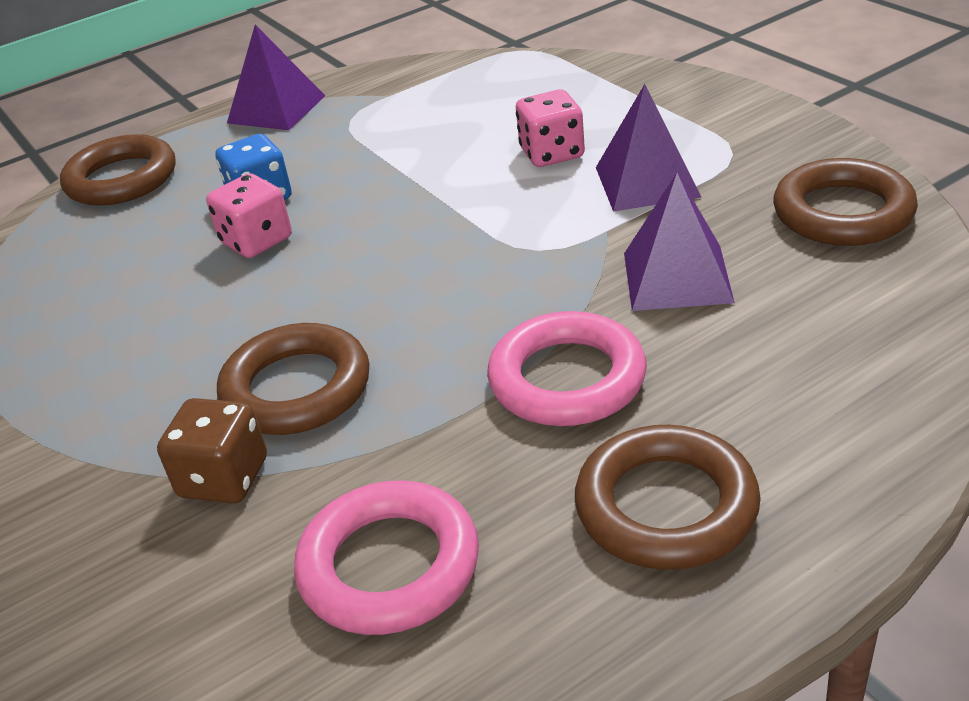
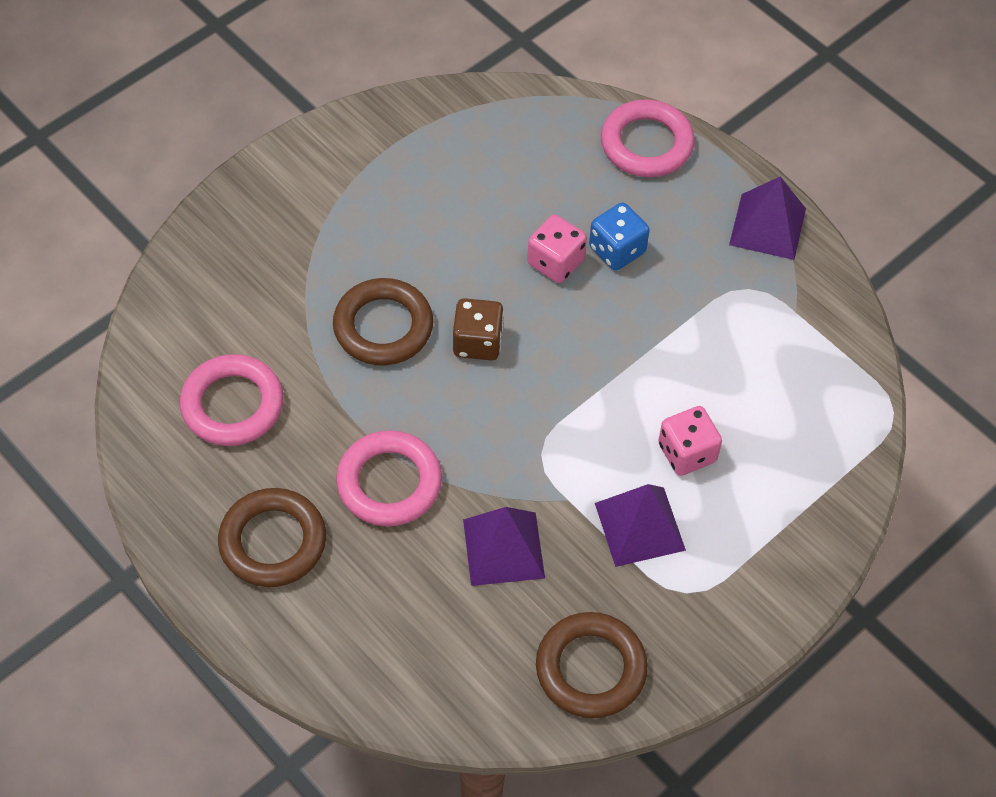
camera: 75 degrees right, 20 degrees up
(122, 179) = (646, 144): brown ring -> pink ring
(224, 478) = (303, 306): brown dice -> brown dice (477, 342)

